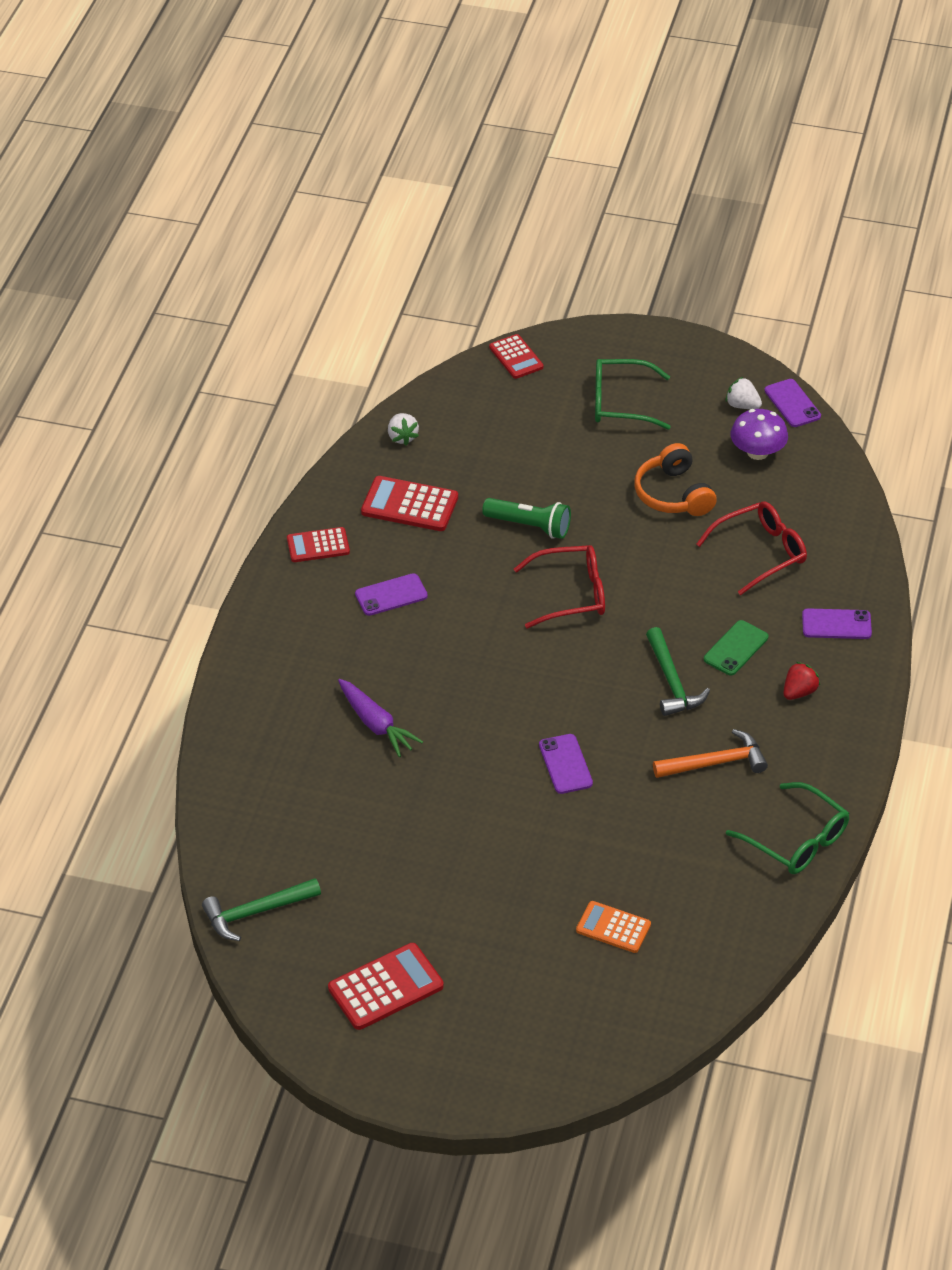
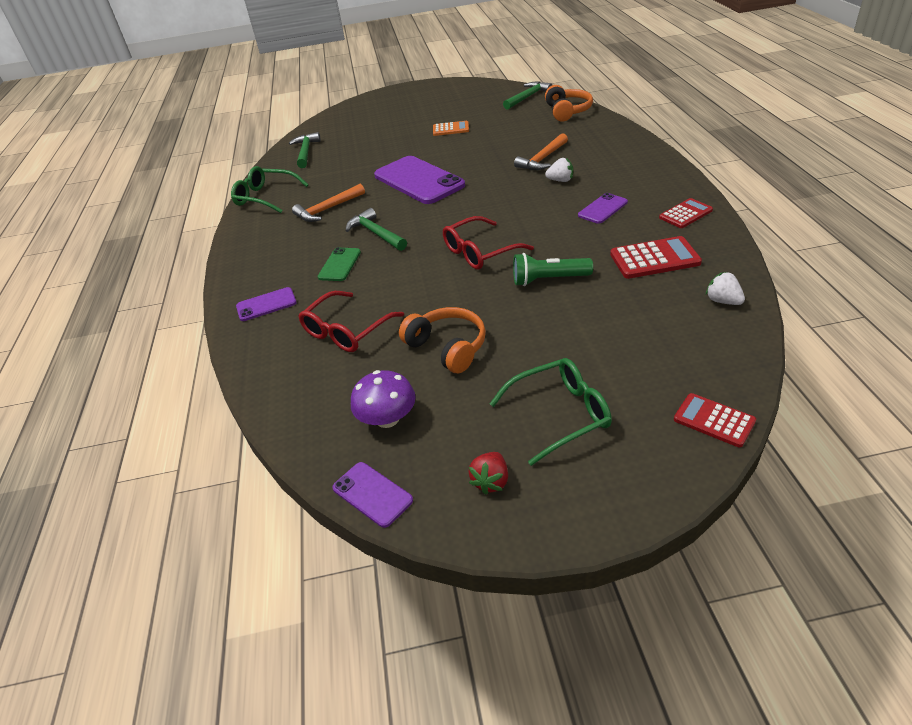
camera: 160 degrees right, 5 degrees down
(240, 828) = (567, 111): none -> orange headphones
(376, 724) = (542, 159): purple carrot -> orange hammer
(386, 987) = (447, 100): red calculator -> none
(565, 764) = (419, 180): purple phone -> purple phone, size x2.06
(613, 927) = (353, 143): orange calculator -> orange calculator (451, 129)
(700, 943) = (306, 152): none -> green hammer
(742, 405) = (428, 467): white strawberry -> white strawberry (560, 180)
(799, 692) = (284, 258): red strawberry -> red strawberry (491, 481)

